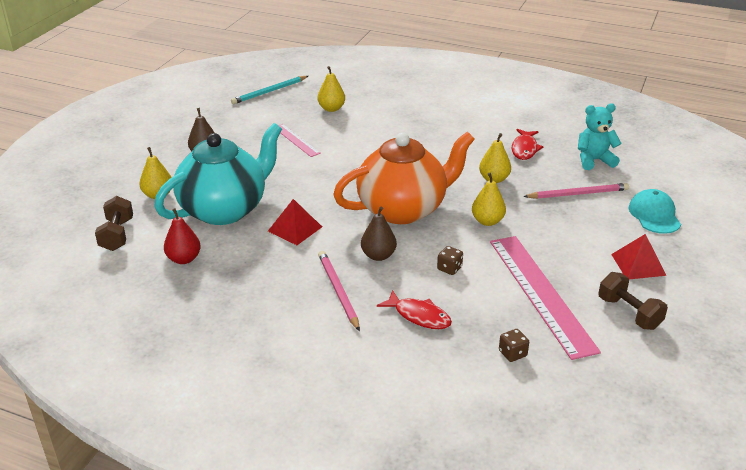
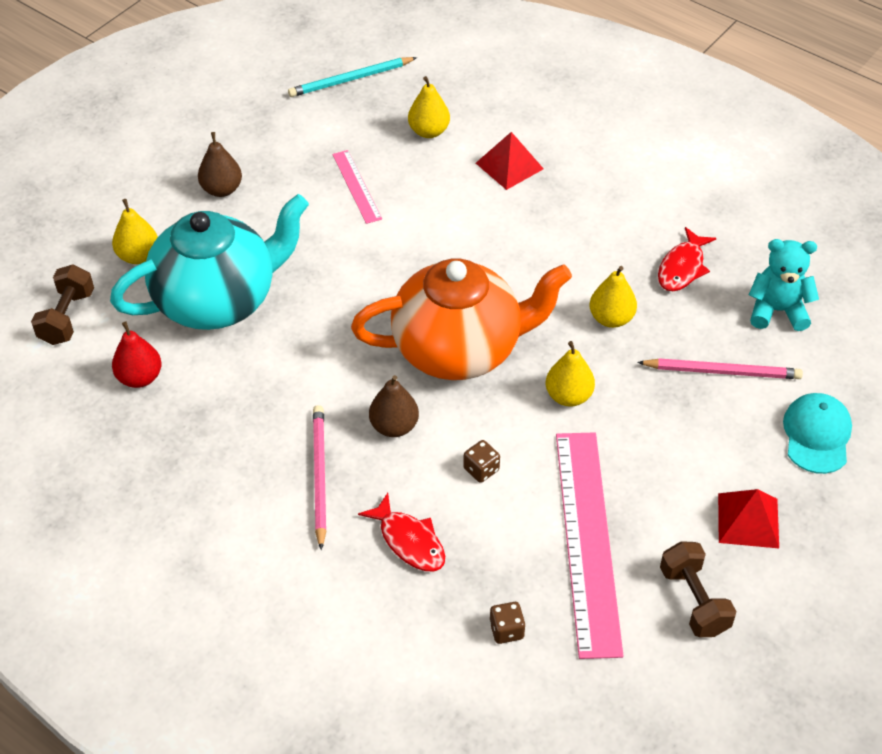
camera: 15 degrees right, 15 degrees up
(295, 229) = (299, 355): red pyramid -> red pyramid (509, 166)

